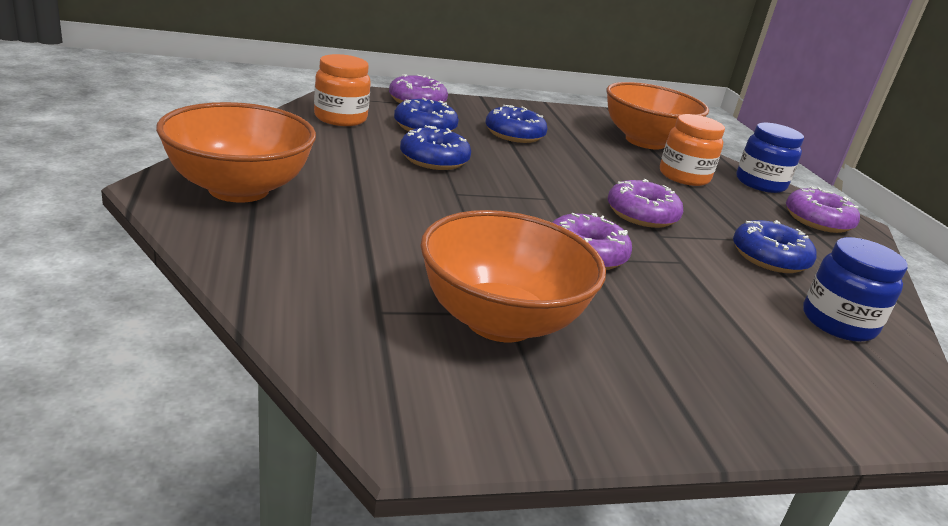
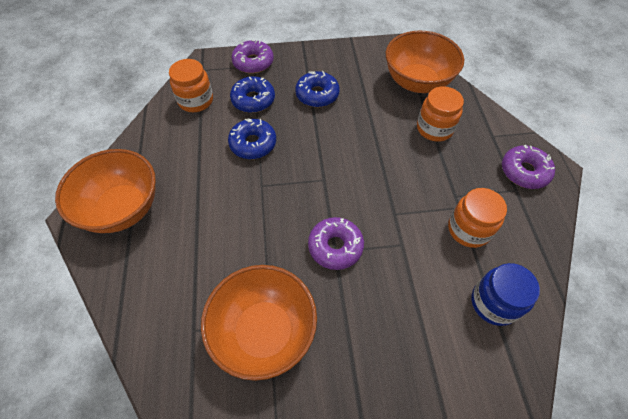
camera: 10 degrees right, 30 degrees up
(641, 214) = (388, 189): purple donut -> none
(760, 183) = (494, 126): blue jar -> none
(769, 258) = (468, 229): blue donut -> orange jar

